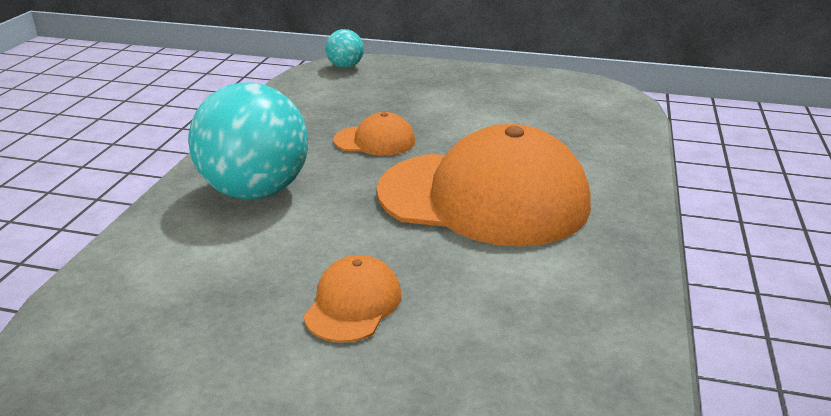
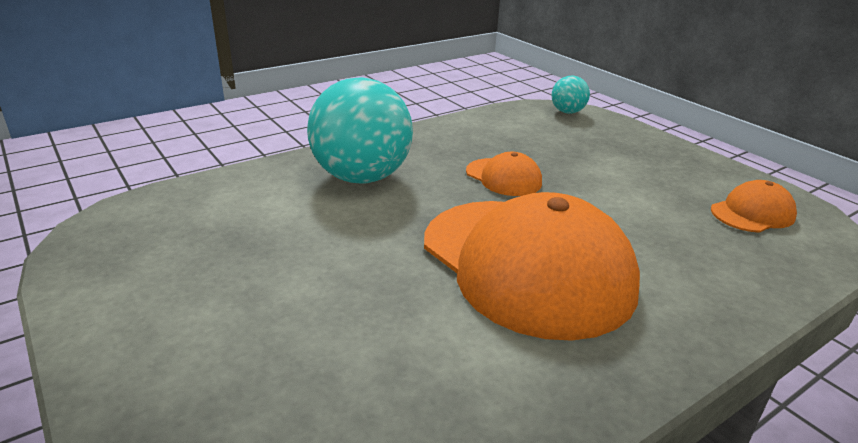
camera: 40 degrees right, 0 degrees up
(353, 304) = (298, 291): orange cap -> orange cap (752, 213)

